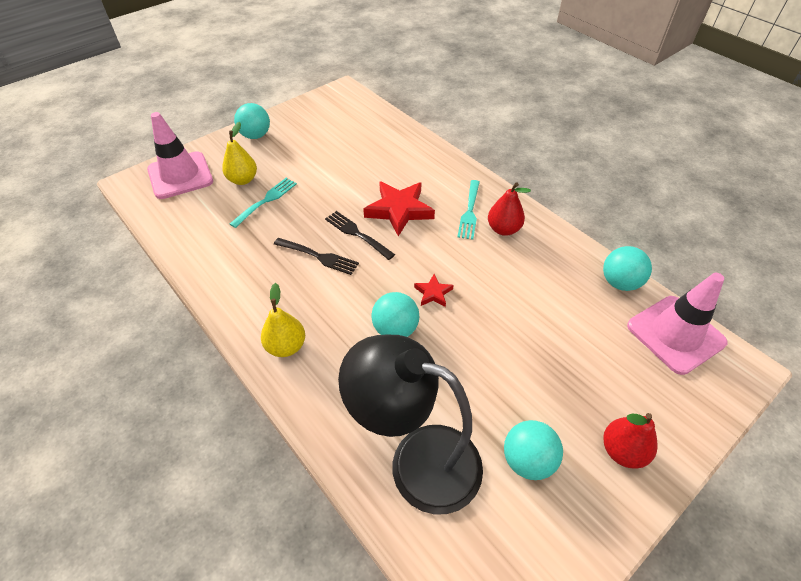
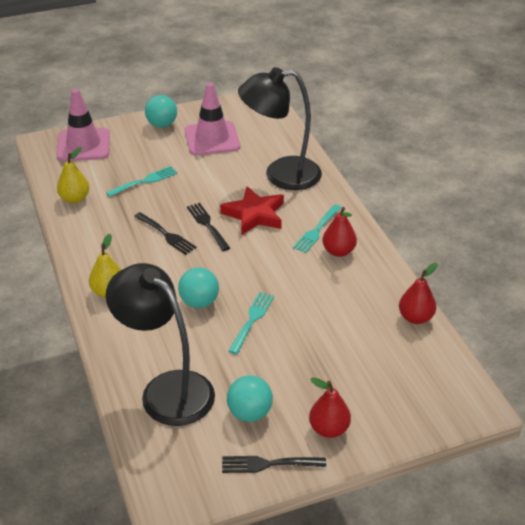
camera: 20 degrees right, 10 degrees down
(243, 180) = (133, 160): yellow pear -> yellow pear (74, 199)
(402, 161) = (281, 175): none -> black lamp
(433, 293) = (245, 284): red star -> none
(463, 335) = (252, 320): none -> turquoise fork
(588, 527) = (268, 464): none -> black fork
(619, 282) = (415, 317): turquoise ball -> red pear
(675, 334) = (436, 367): pink traffic cone -> pink traffic cone (212, 139)

